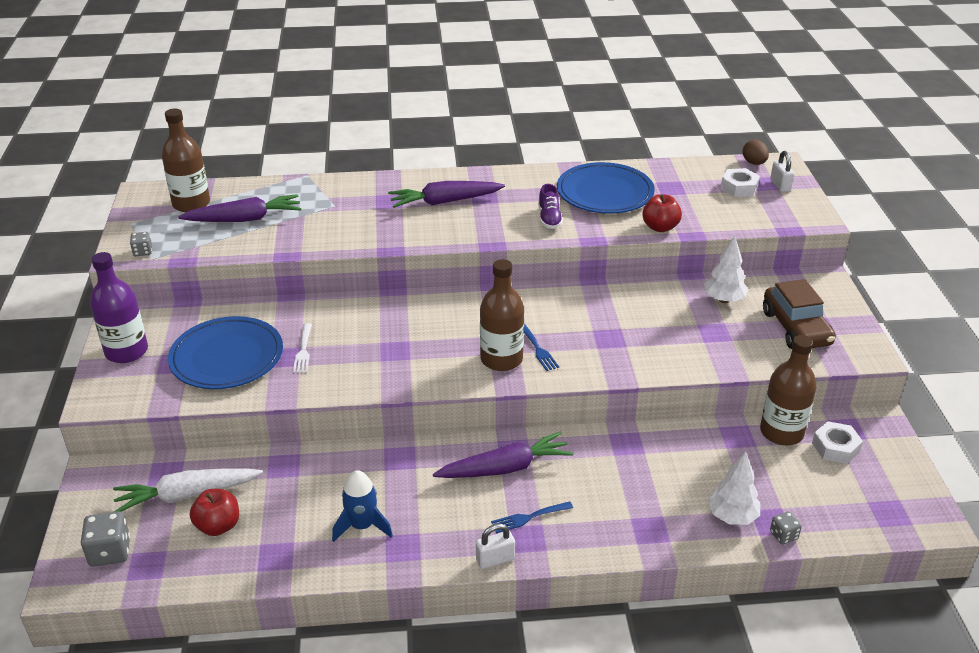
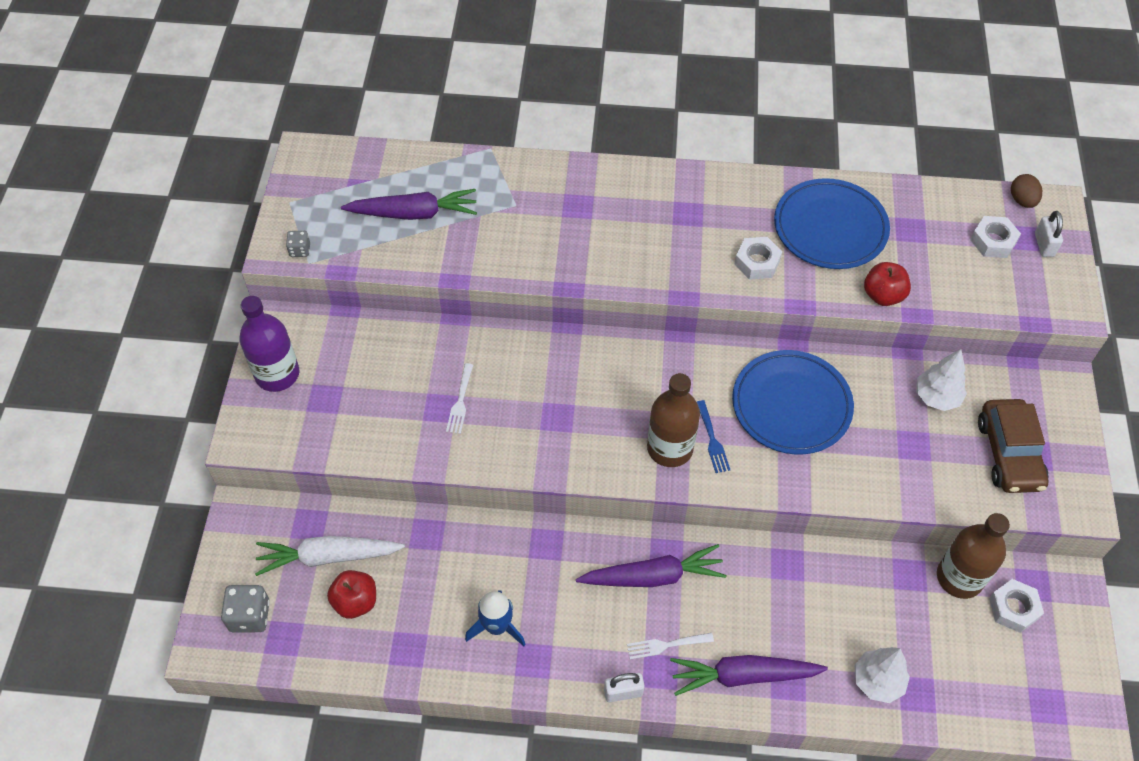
camera: 10 degrees right, 20 degrees up
(191, 204) = (357, 179): brown bottle -> none
(227, 357) = (380, 399): blue plate -> blue plate (791, 405)
(444, 201) = (641, 216): purple carrot -> purple carrot (743, 676)
(528, 517) = (666, 645): blue fork -> white fork
(549, 219) = (757, 262): purple shoe -> white nut
(783, 535) = (926, 714): grey dice -> none

